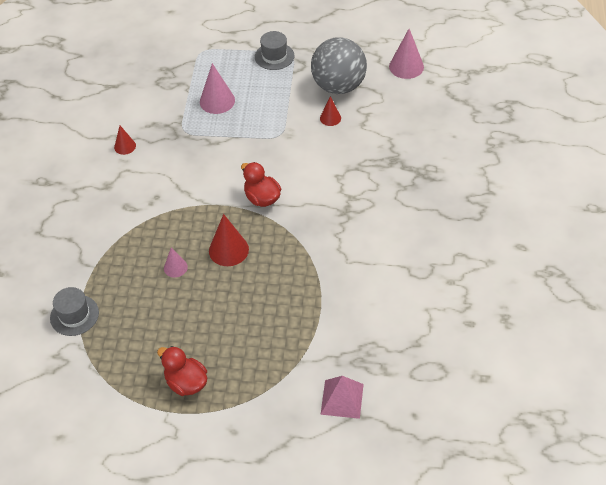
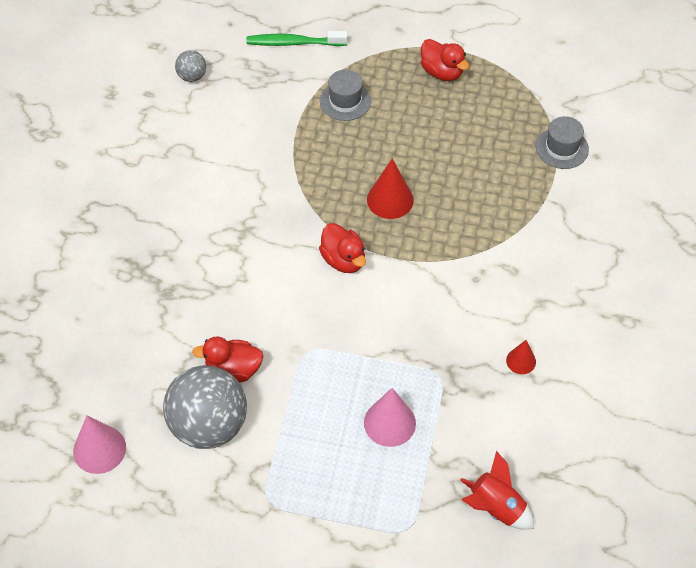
camera: 175 degrees left, 5 degrees up
(147, 66) = (495, 508): none -> red rocket
(175, 267) = (452, 186): pink cone -> none
(274, 56) = (294, 500): grey hat -> grey hat (345, 101)
(330, 118) = (233, 370): red cone -> red duck
(342, 399) = (293, 43): pink pyramid -> green toothbrush
(434, 347) = (192, 76): none -> grey ball

